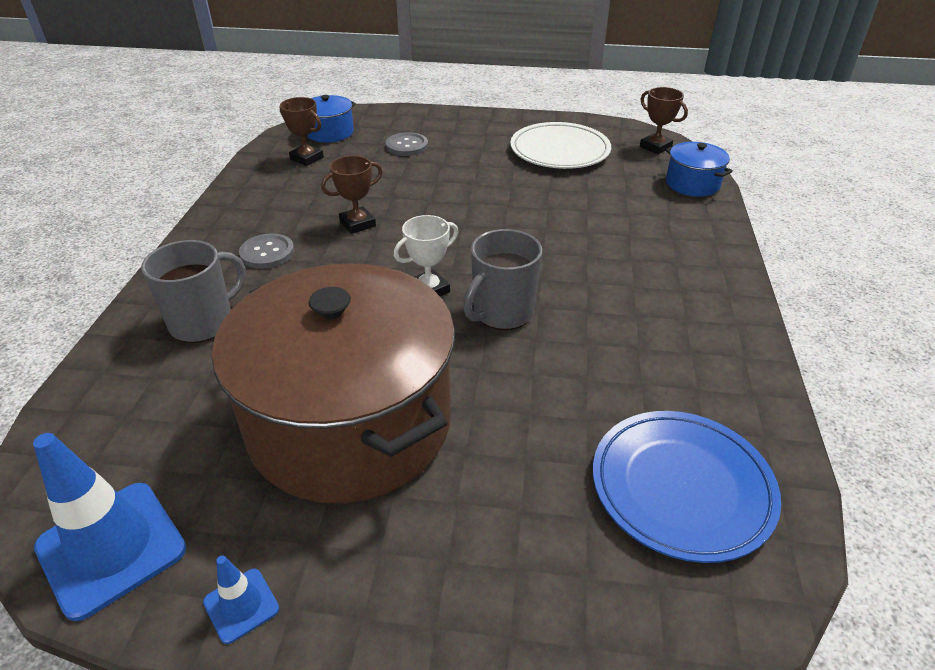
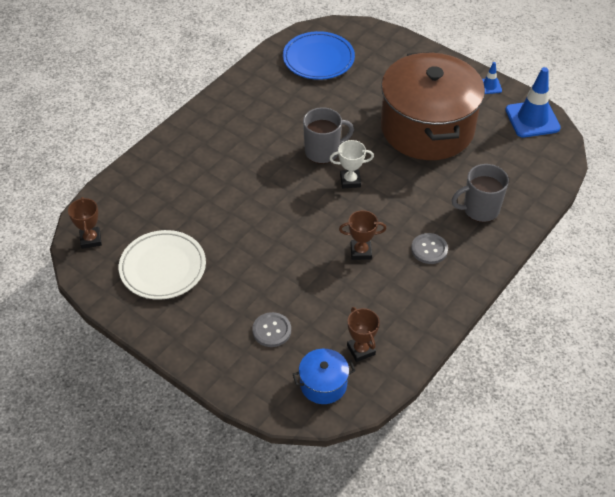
camera: 150 degrees left, 10 degrees up
(692, 184) = (117, 192): blue pot -> none

